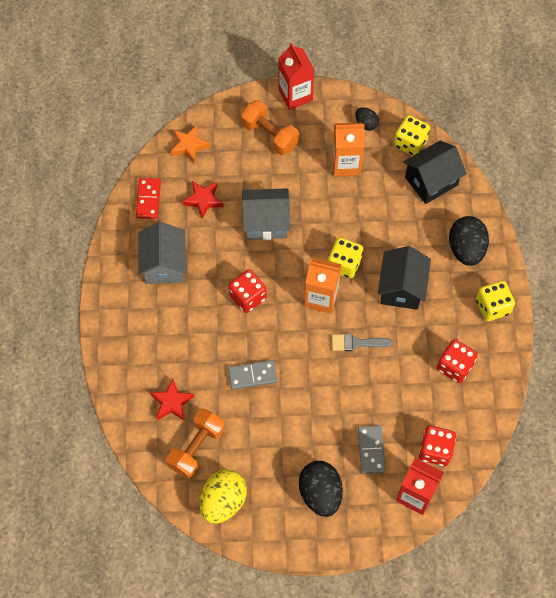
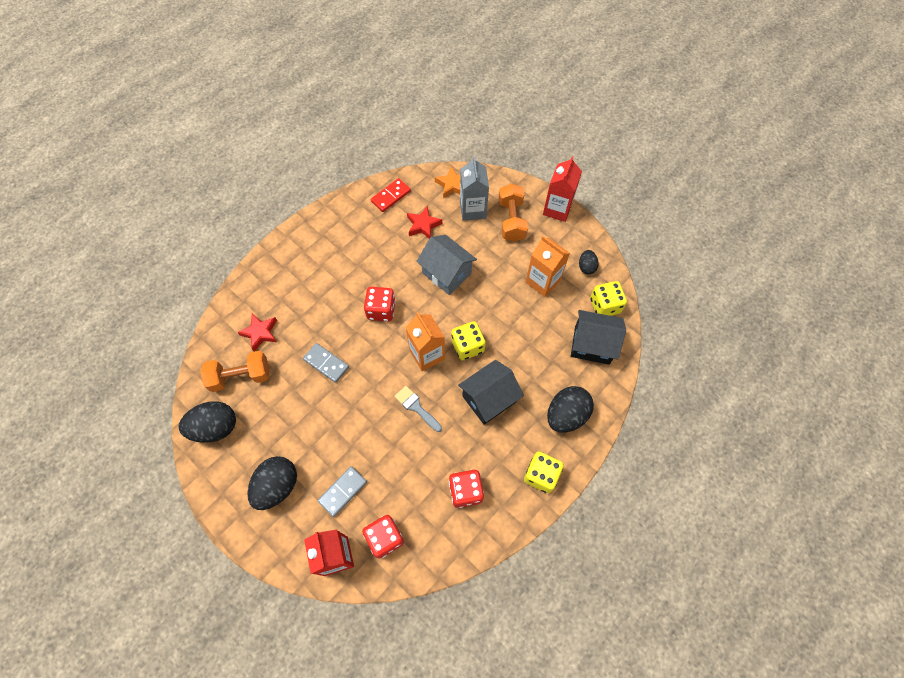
camera: 45 degrees right, 0 degrees up
(164, 264) = (355, 243): grey house -> none
(223, 501) = (215, 427): yellow egg -> black egg
(229, 152) = (473, 209): none -> grey carton

